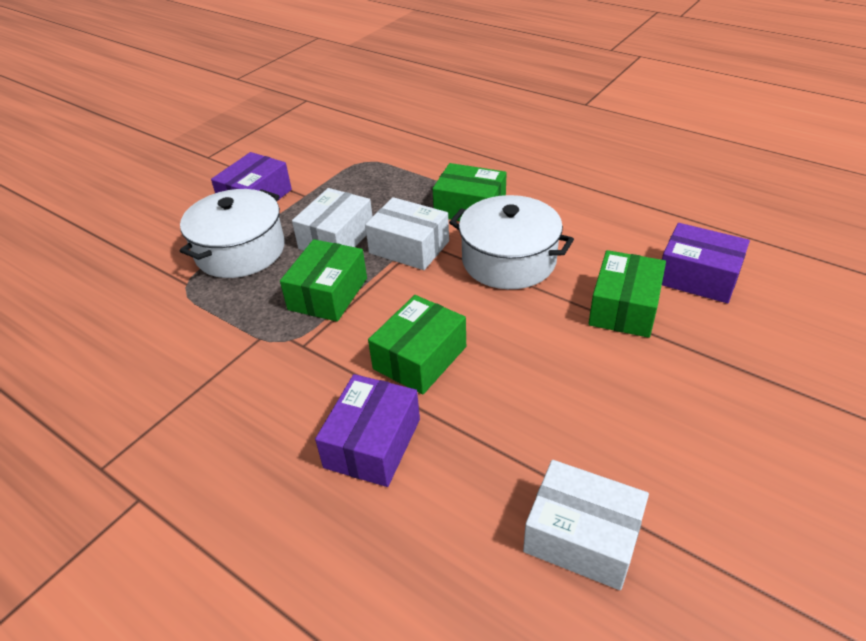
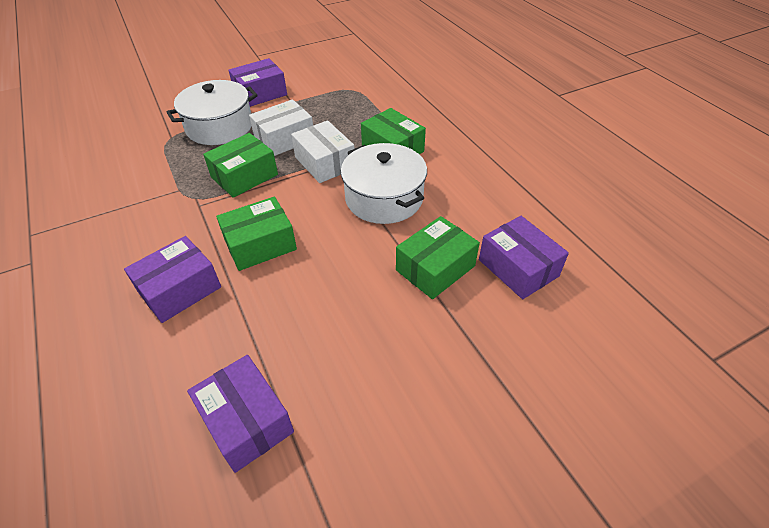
camera: 25 degrees right, 5 degrees up
(582, 537) = (246, 421): white box -> purple box

